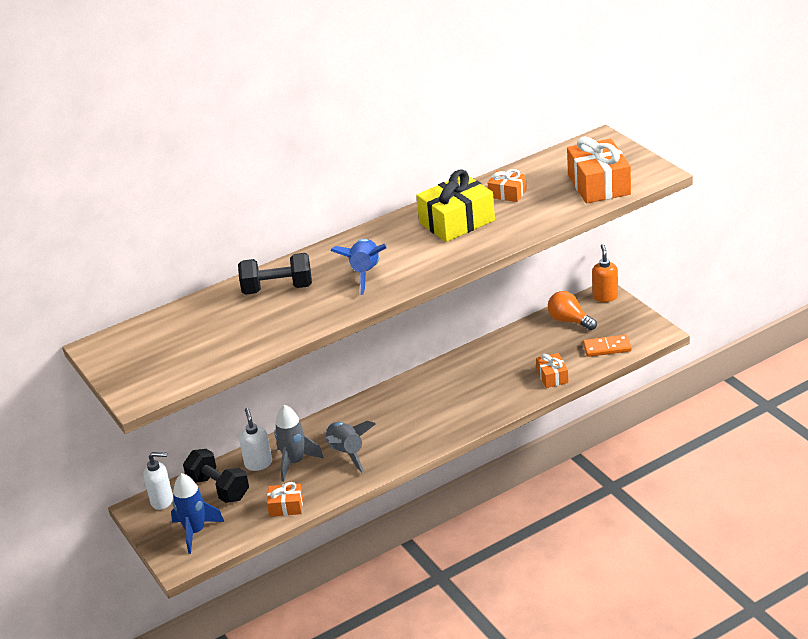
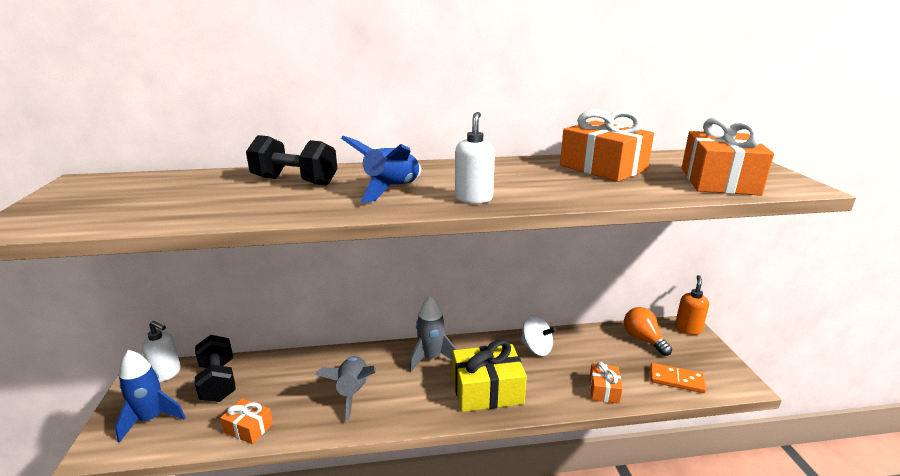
camera: 20 degrees right, 10 degrees down
(258, 463) = (272, 371): white soap dispenser -> white soap dispenser (473, 198)
(295, 462) = (301, 383): grey rocket -> grey rocket (431, 358)
(457, 222) = (530, 175): yellow gift -> yellow gift (487, 390)
(480, 361) = (536, 348): none -> white spinning top
(507, 193) = (603, 168): orange gift -> orange gift, size x1.87

